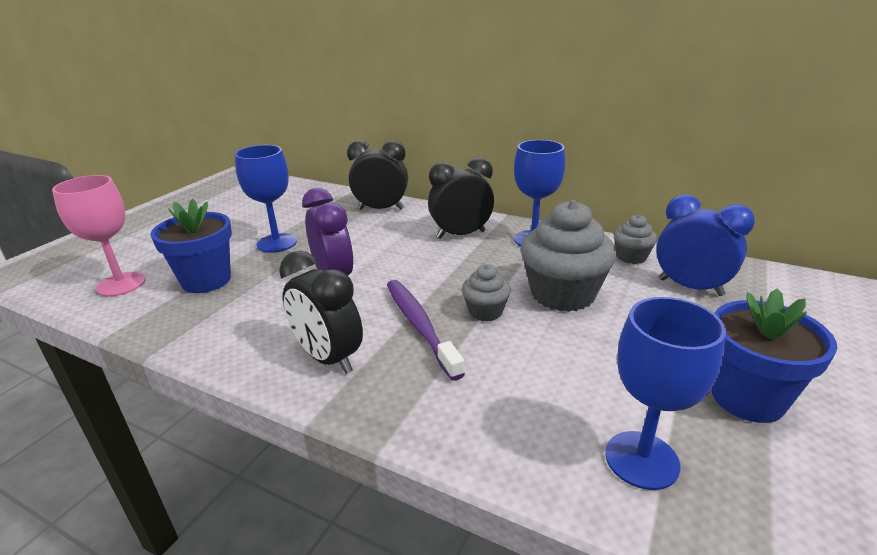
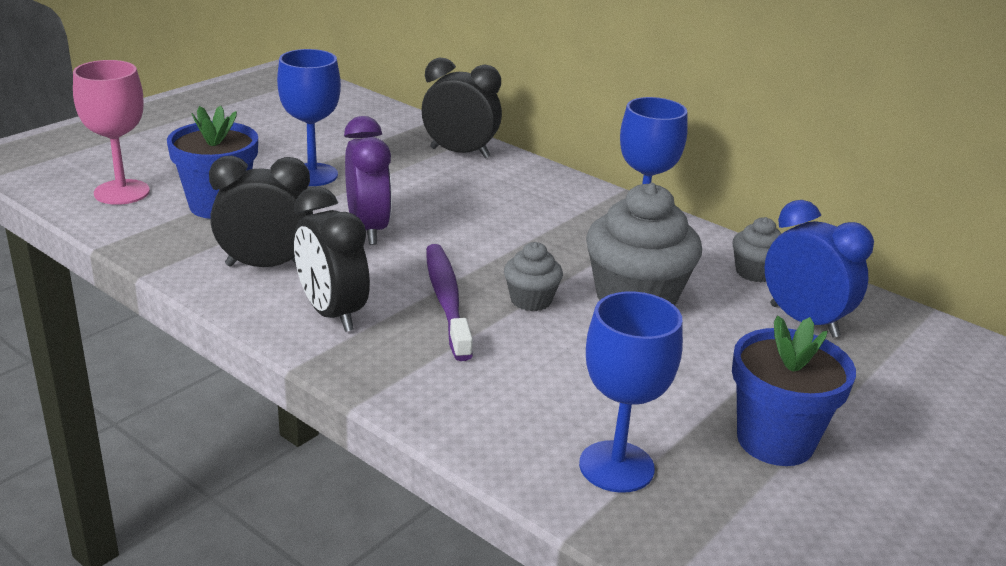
camera: 10 degrees right, 0 degrees up
(461, 234) = (548, 205): black clock -> black clock (265, 265)

